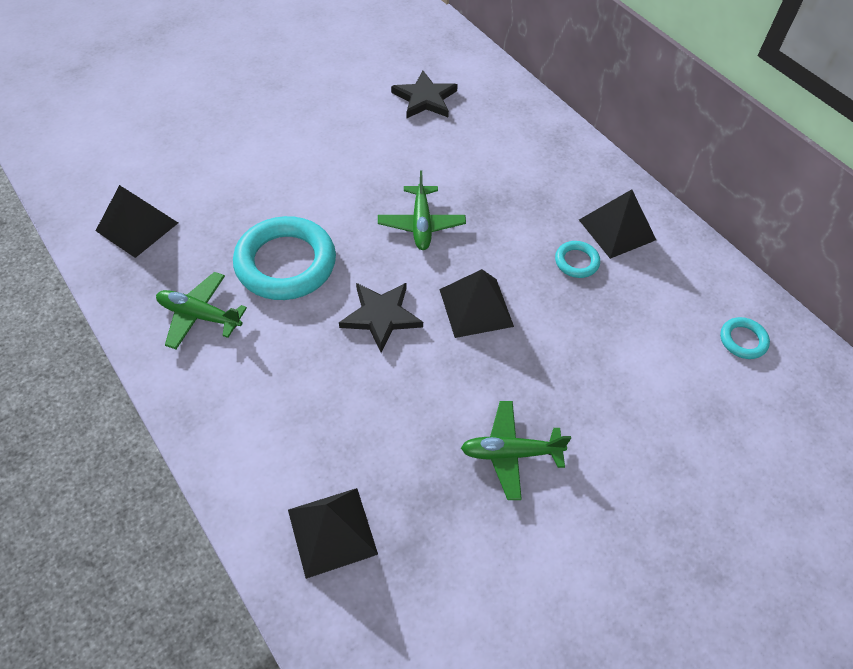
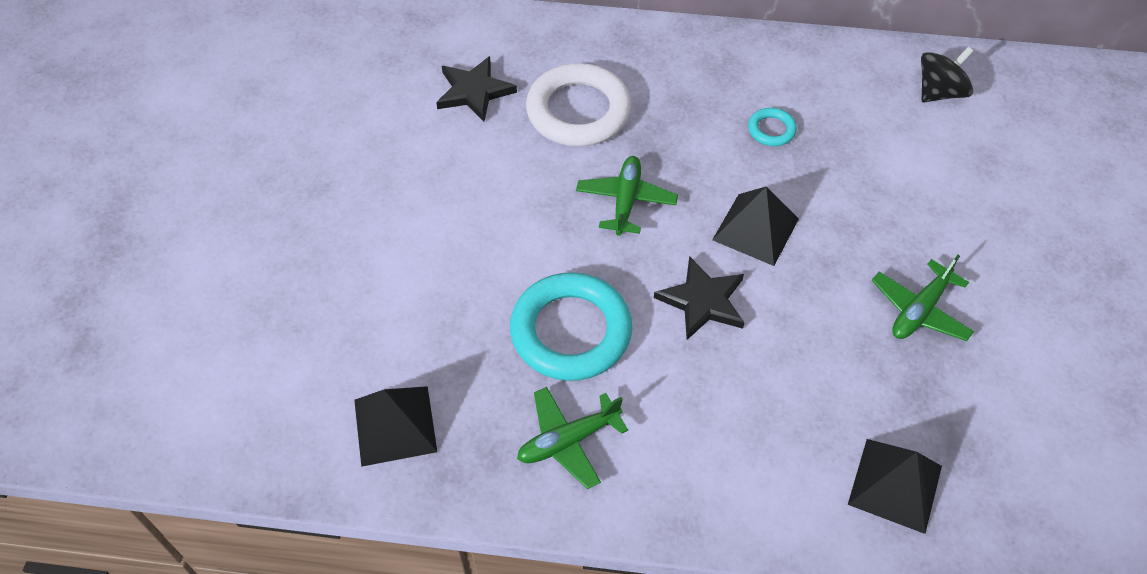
camera: 45 degrees left, 0 degrees up
(421, 224) = (626, 201): green plane -> green plane turned 120 degrees counterclockwise
(468, 154) = (578, 111): none -> white ring
(617, 229) = (763, 80): black pyramid -> none
(743, 340) = (939, 92): turquoise ring -> black spinning top

